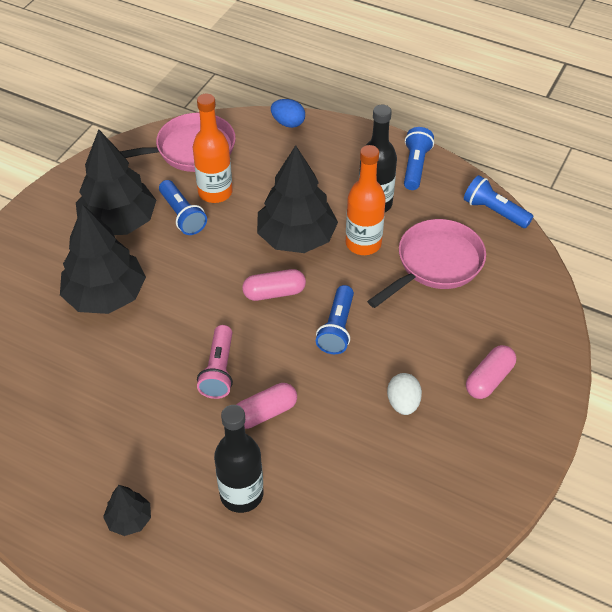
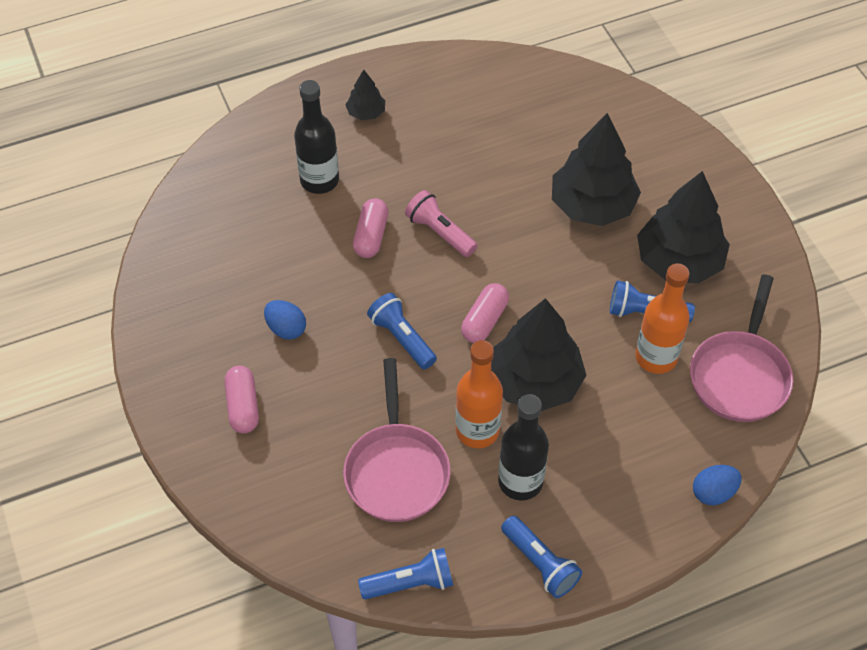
camera: 130 degrees right, 5 degrees up
(403, 403) = (286, 329): white egg -> blue egg

